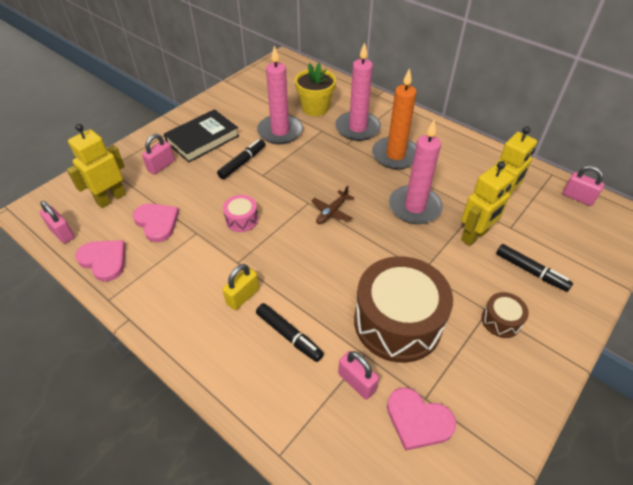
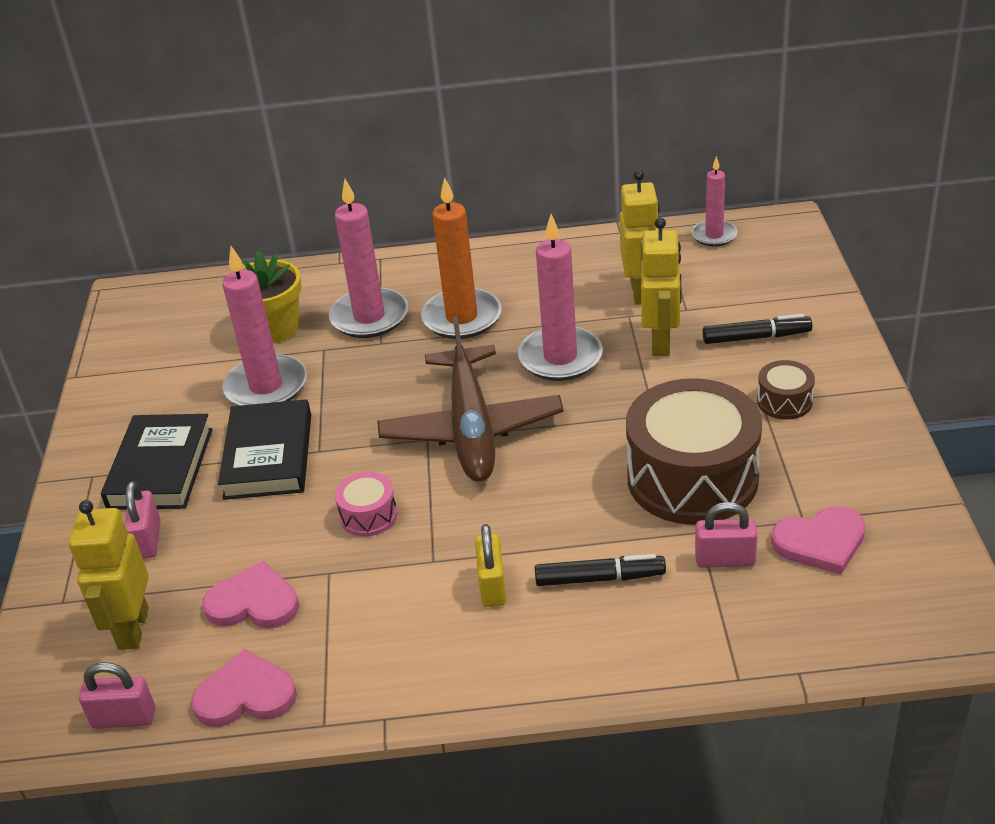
camera: 40 degrees left, 10 degrees down
(242, 163) = (268, 456): black marker -> black book
(332, 212) = (471, 428): brown plane -> brown plane, size x2.36
(577, 197) = (714, 235): pink padlock -> pink candle

